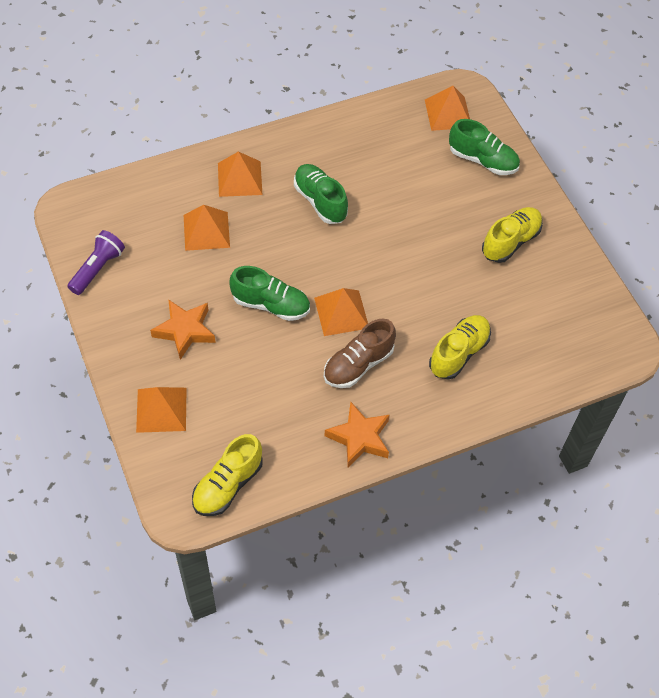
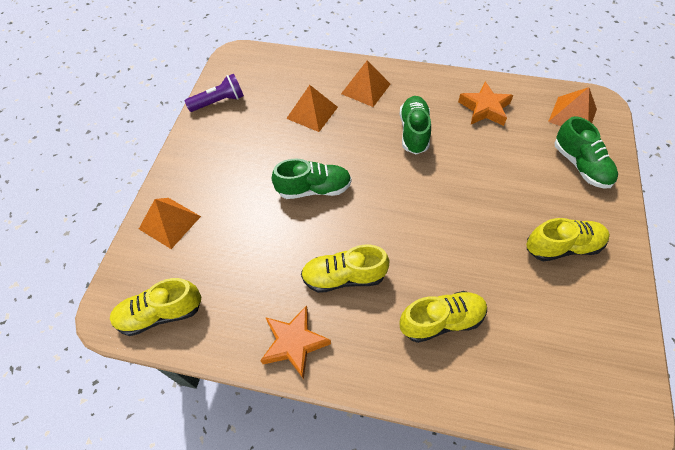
camera: 40 degrees right, 0 degrees up
(185, 331) = (236, 174): orange star -> orange star (484, 108)
(271, 305) = (314, 189): green shoe -> green shoe turned 60 degrees counterclockwise
(341, 312) = (363, 225): orange pyramid -> none
(358, 364) = (344, 277): brown shoe -> yellow shoe

